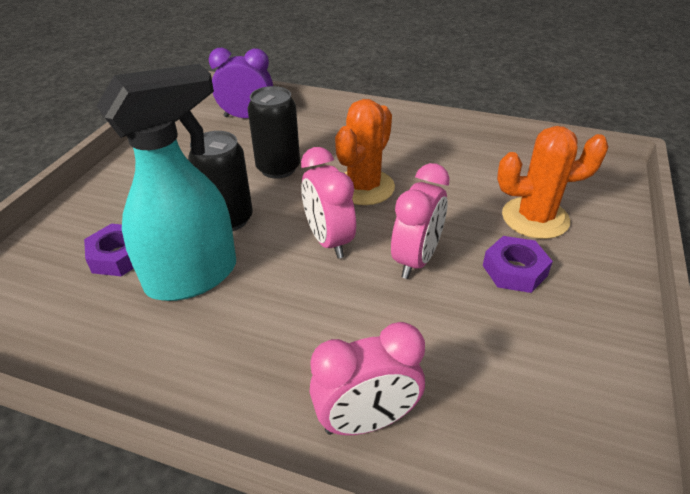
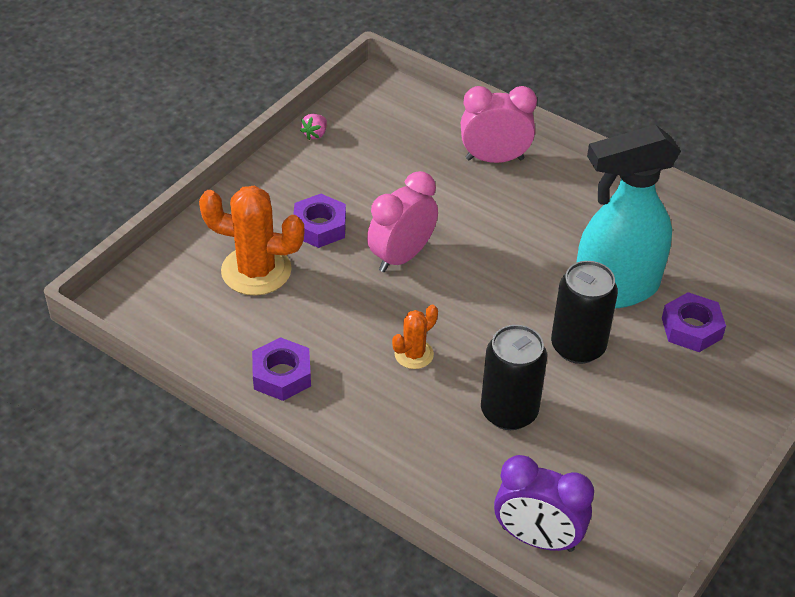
camera: 165 degrees left, 5 degrees up
(329, 241) = (477, 295): pink clock -> none
(364, 187) = (414, 354): orange cactus -> orange cactus, size x0.53
(452, 157) = (282, 375): none -> purple nut
(623, 395) = (315, 134): none -> pink strawberry

